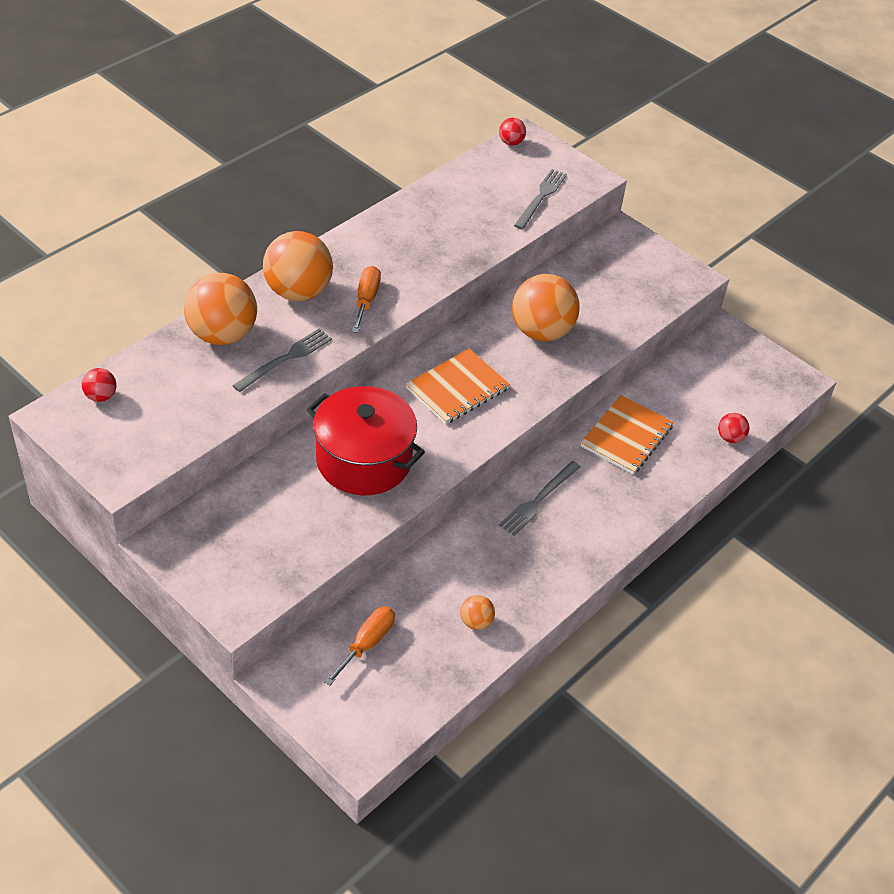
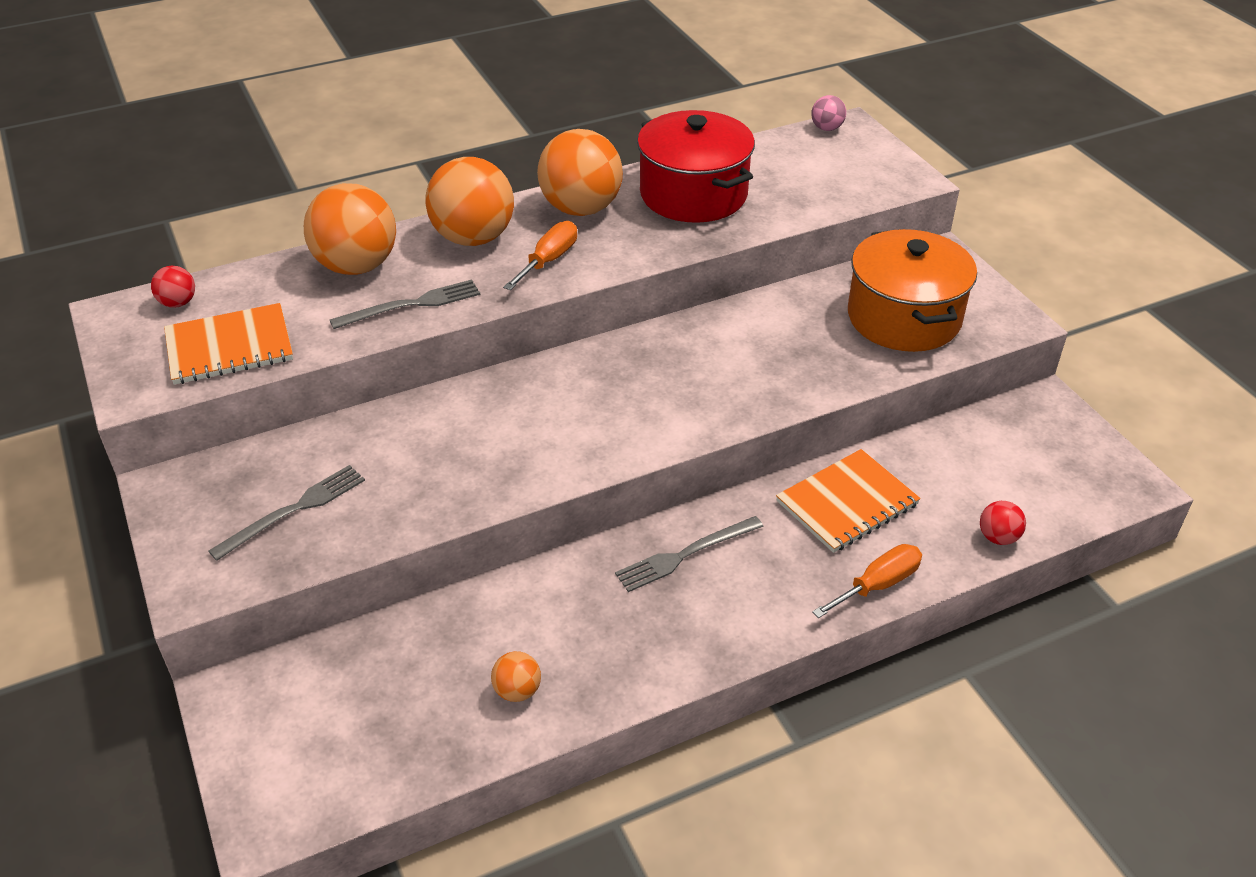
camera: 25 degrees right, 5 degrees down
(364, 460) = (461, 447): red pot -> red pot (693, 194)
(367, 643) = (360, 679): orange screwdriver -> orange screwdriver (877, 585)
(457, 388) = (627, 389): orange notebook -> orange notebook (229, 347)
(511, 142) = (826, 128): red ball -> pink ball
(541, 197) = (834, 189): grey fork -> grey fork (294, 510)
(541, 331) = (774, 346): orange ball -> orange ball (581, 209)
(619, 290) = (903, 318): none -> orange pot

